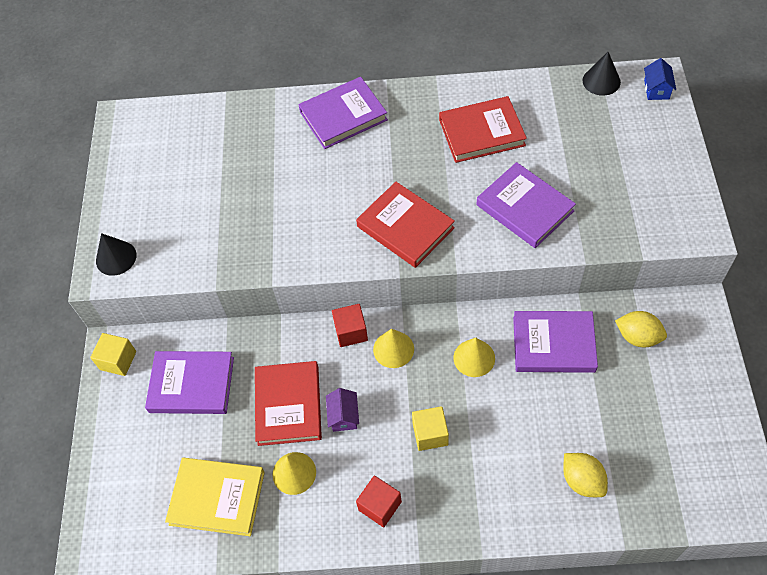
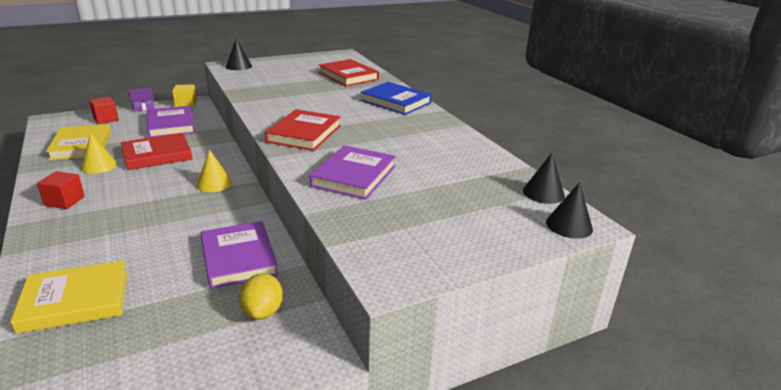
camera: 60 degrees right, 30 degrees down
(343, 116) = (396, 102): purple book -> blue book
(343, 416) = (149, 175): purple house -> purple house (143, 107)
(351, 332) = (226, 165): red cube -> red cube (106, 119)
(430, 434) = (132, 211): yellow cube -> none
(474, 358) = (213, 219): yellow cone -> none
(481, 132) = (424, 148): red book -> red book (348, 76)
(582, 480) = (75, 301): yellow lemon -> yellow book
(656, 89) = (569, 225): blue house -> black cone

